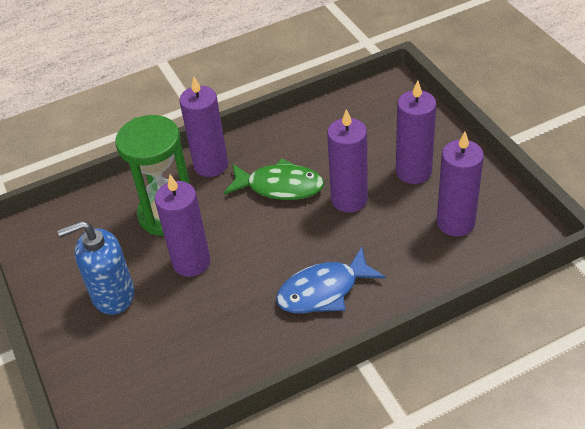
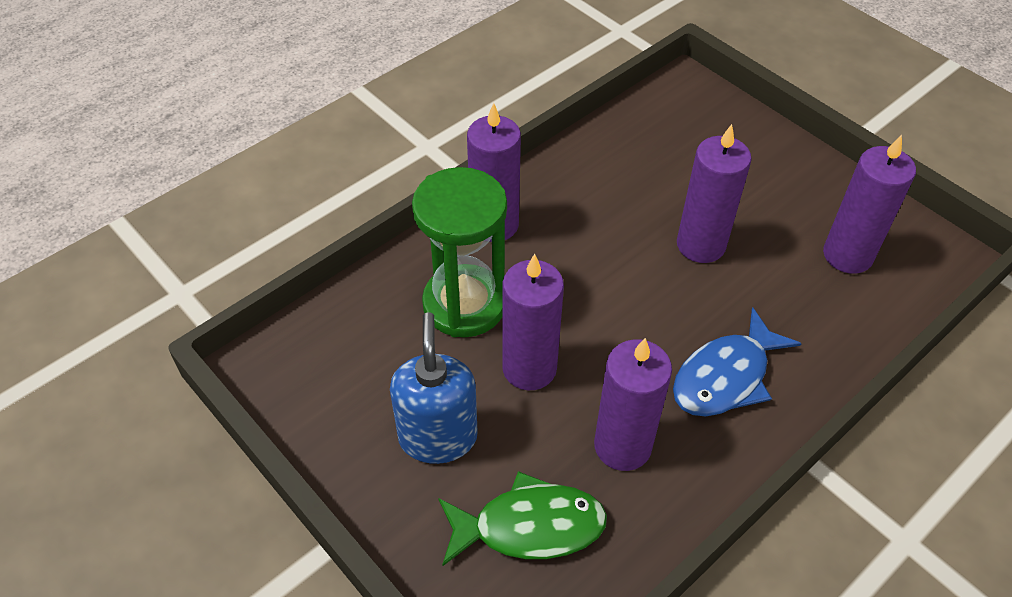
camera: 20 degrees left, 5 degrees up
(112, 295) = (438, 437): blue soap dispenser -> blue soap dispenser turned 120 degrees clockwise
(280, 186) = (602, 241): green fish -> green fish (529, 526)
(413, 172) = (764, 195): purple candle -> purple candle (622, 446)

